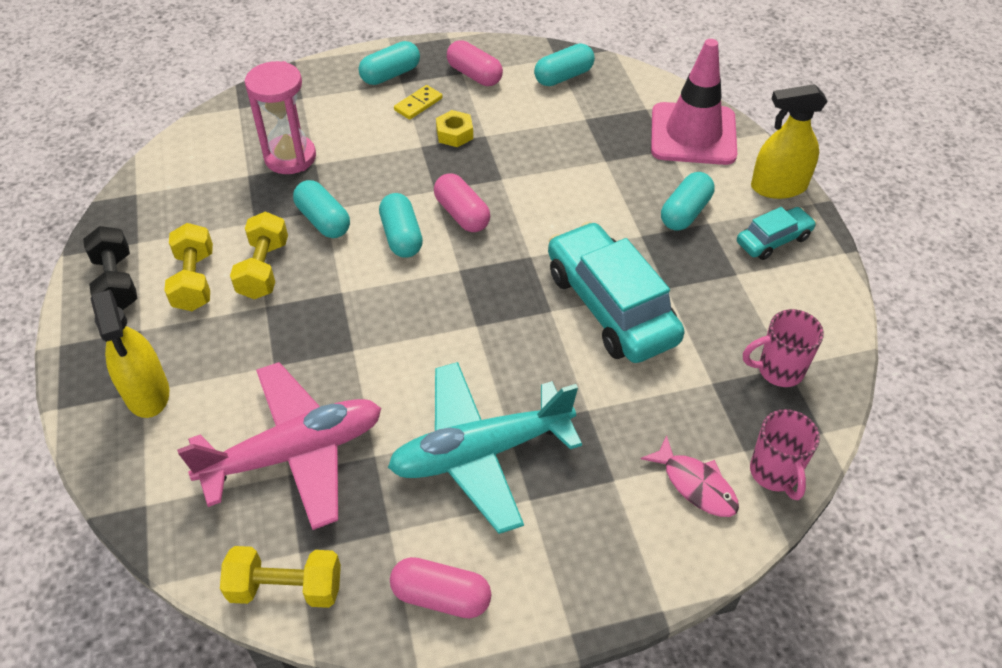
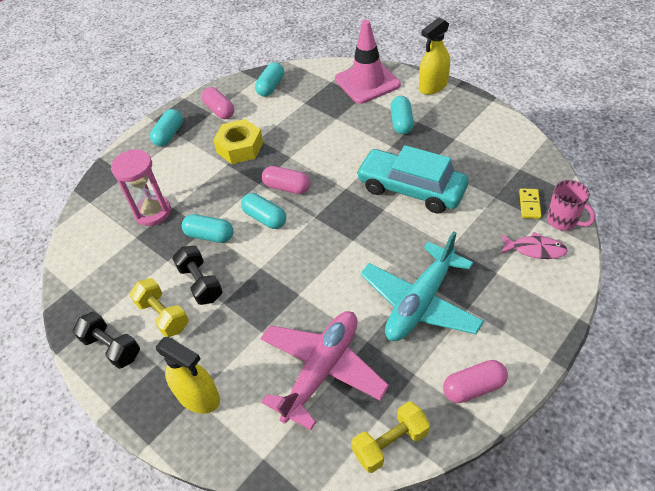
camera: 30 degrees left, 0 degrees up
(264, 269) = (200, 283): yellow dumbbell -> black dumbbell
(418, 104) = (202, 142): yellow domino -> yellow domino (529, 205)
(454, 134) = (240, 147): yellow nut -> yellow nut, size x1.76
(474, 75) = (219, 110): pink capsule -> pink capsule turned 45 degrees clockwise
(773, 240) = (455, 113): turquoise car -> none
(778, 370) = (518, 172): pink mug -> none

